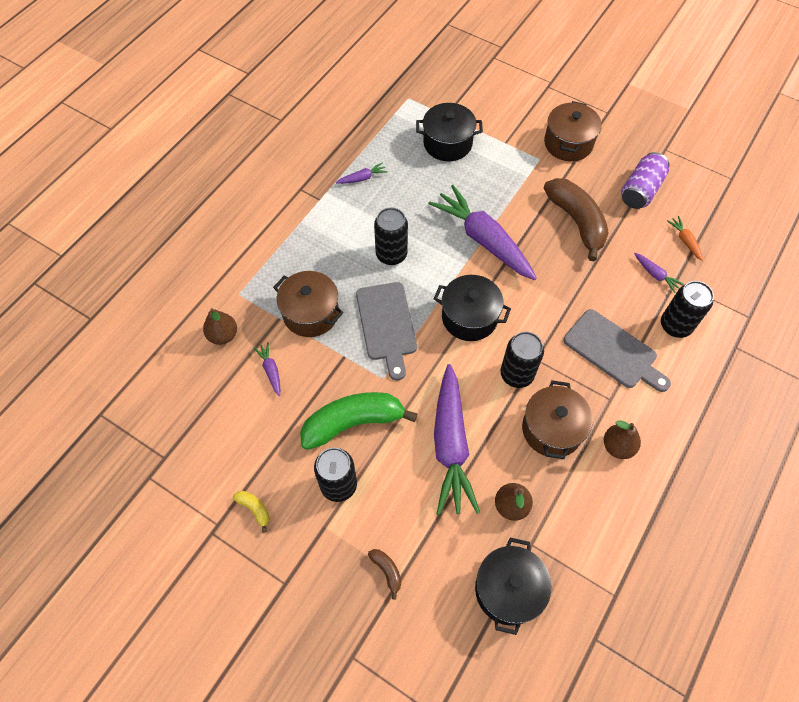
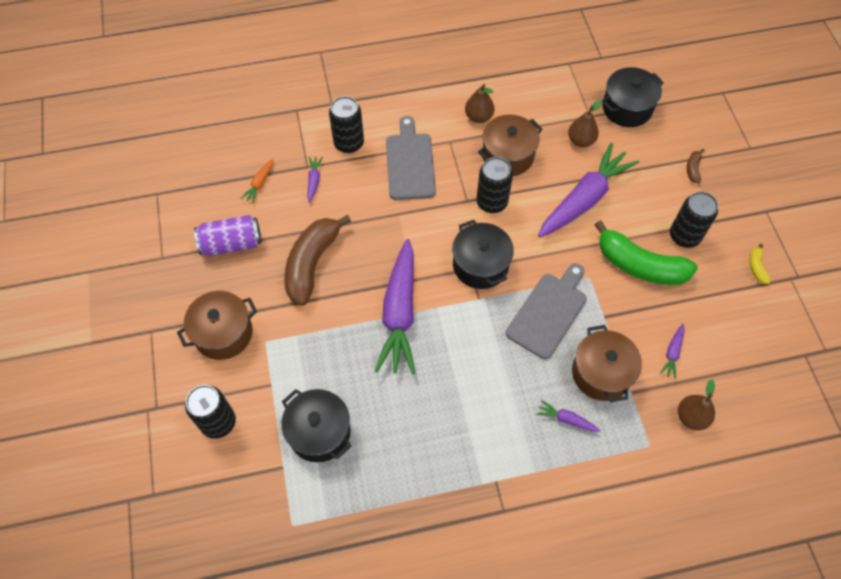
camera: 135 degrees left, 0 degrees up
(362, 178) = (435, 468): purple carrot -> purple carrot (566, 419)
(391, 254) = (486, 367): black can -> black can (218, 422)

